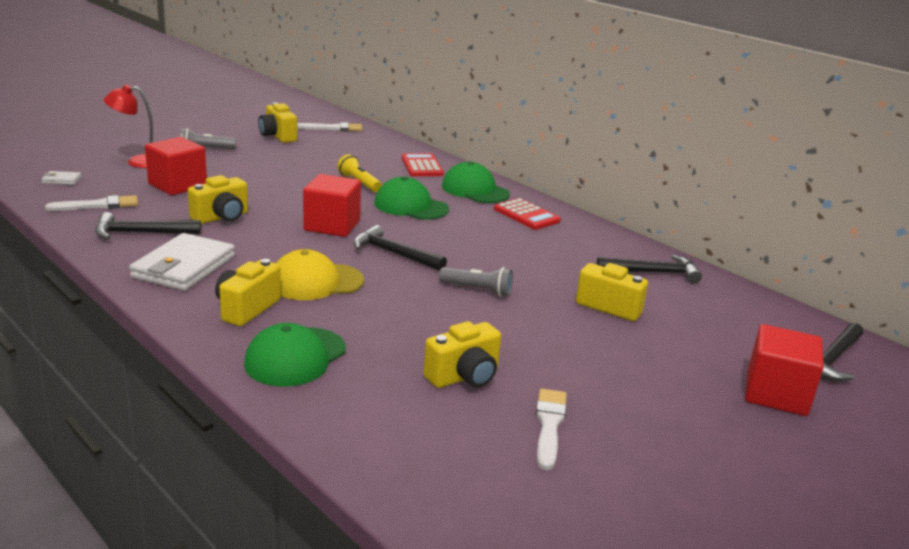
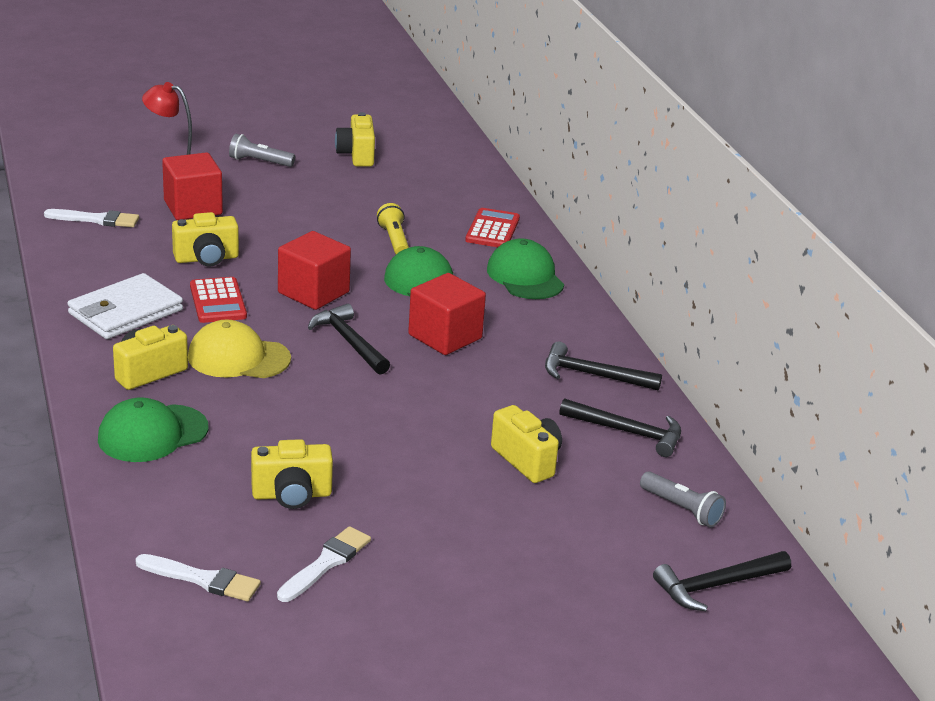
camera: 25 degrees right, 5 degrees up
(61, 180) = (83, 179): white wallet -> none
(141, 233) = (114, 262): black hammer -> black hammer (593, 375)
(333, 128) = (434, 153): white brush -> white brush (202, 579)
(478, 290) = (398, 406): grey flashlight -> grey flashlight (682, 509)
(526, 215) = (553, 324): red calculator -> red calculator (218, 301)
(776, 394) = (601, 601): red cube -> red cube (445, 337)

